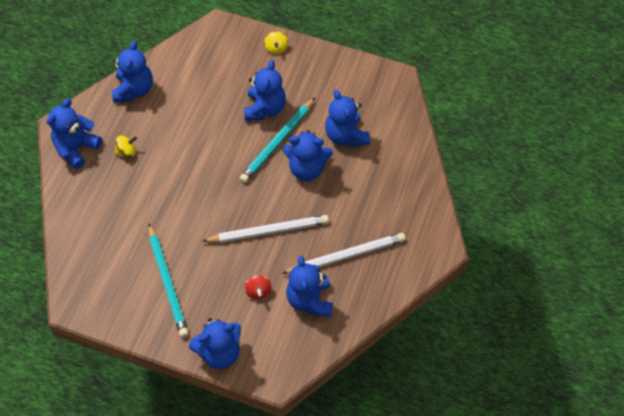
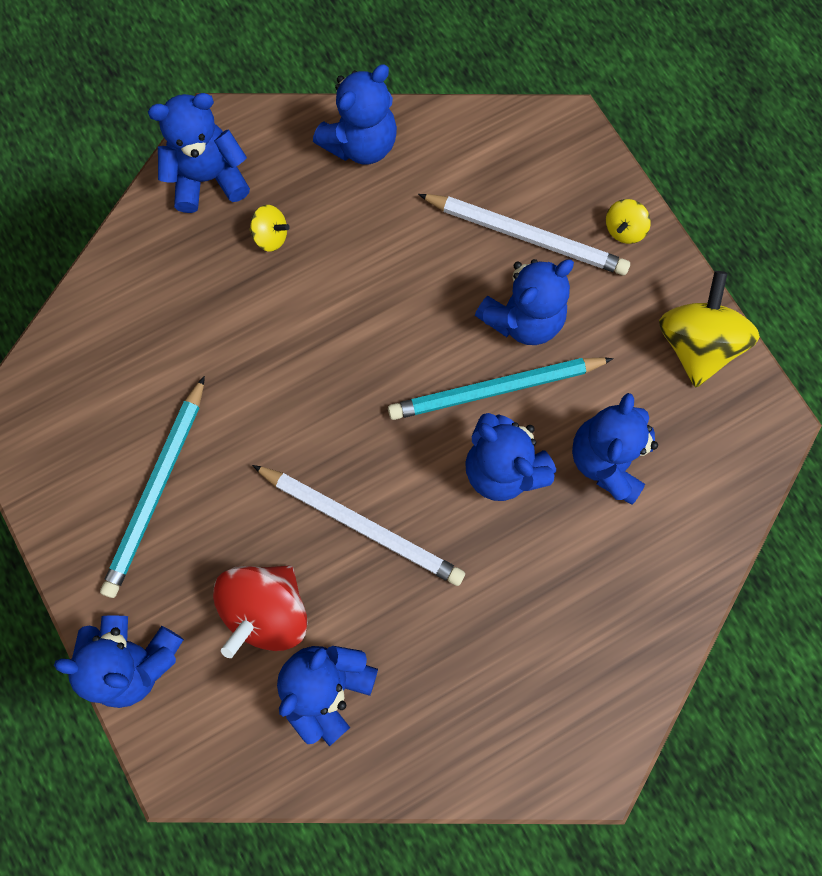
camera: 40 degrees right, 15 degrees up
(258, 291) = (267, 611): red spinning top -> red spinning top, size x2.03
(342, 70) = (696, 344): none -> yellow spinning top
(346, 255) = (440, 660): white pencil -> white pencil (526, 236)

